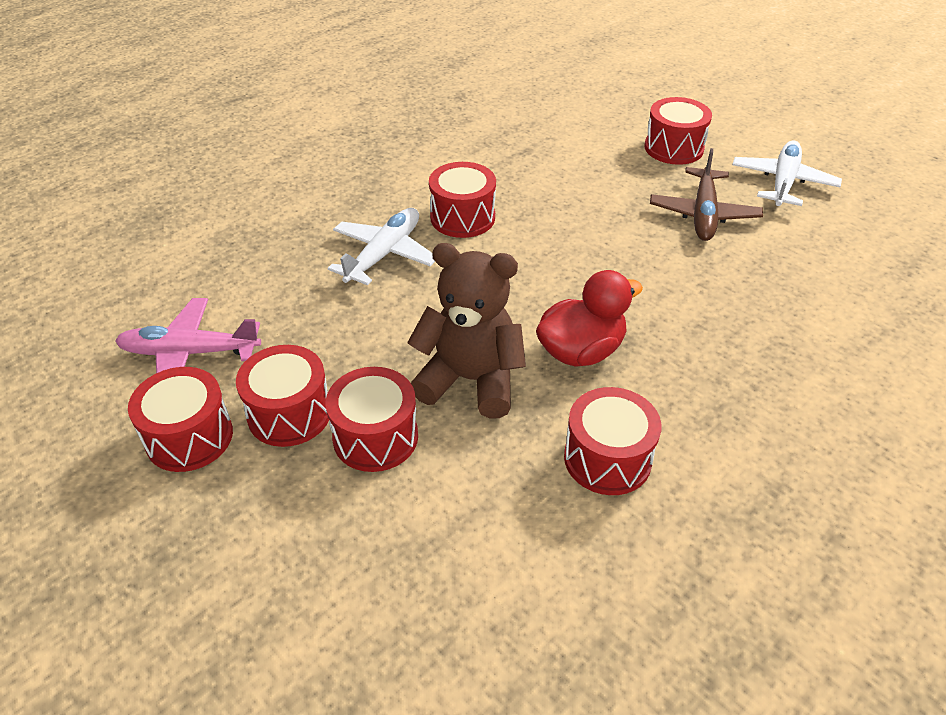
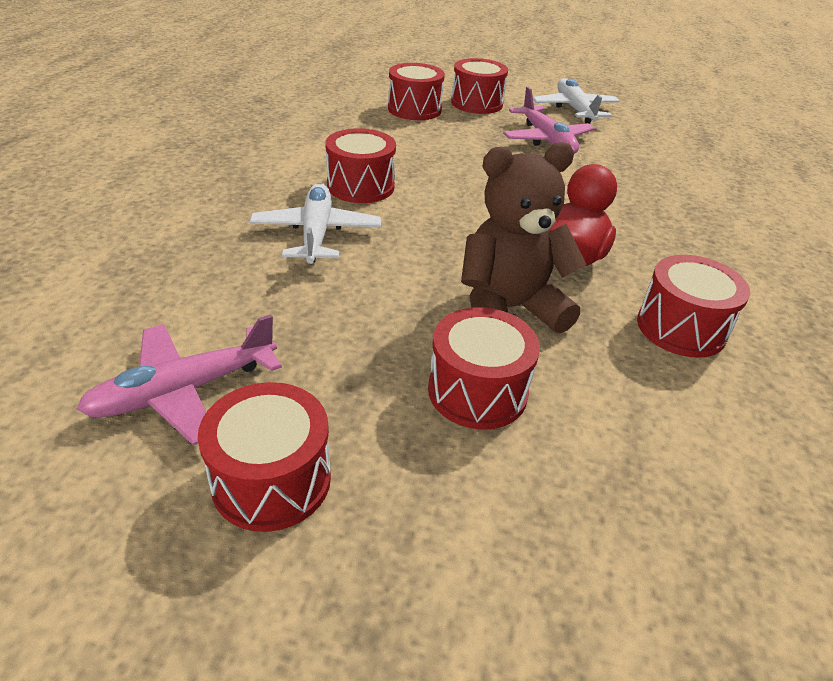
camera: 35 degrees left, 5 degrees down
(289, 413) = (366, 406): red drum -> red drum (414, 109)
(703, 214) = (546, 140): brown plane -> pink plane

